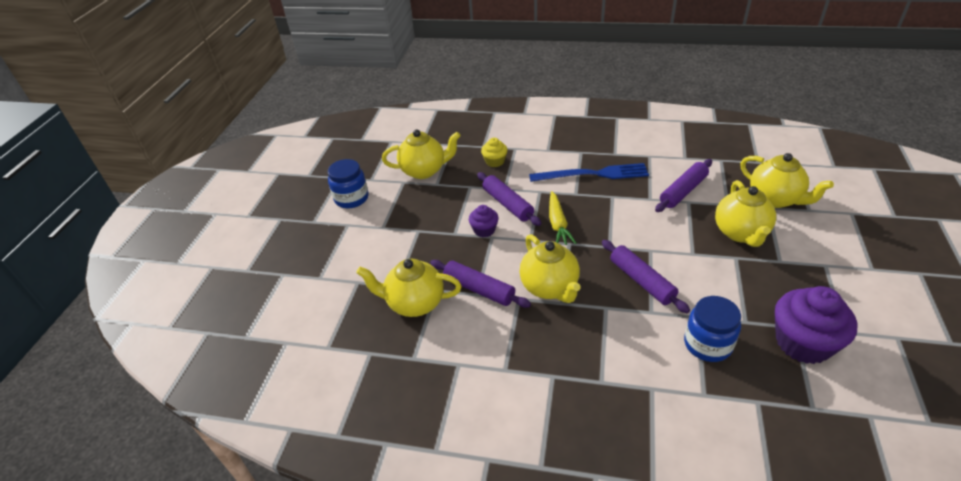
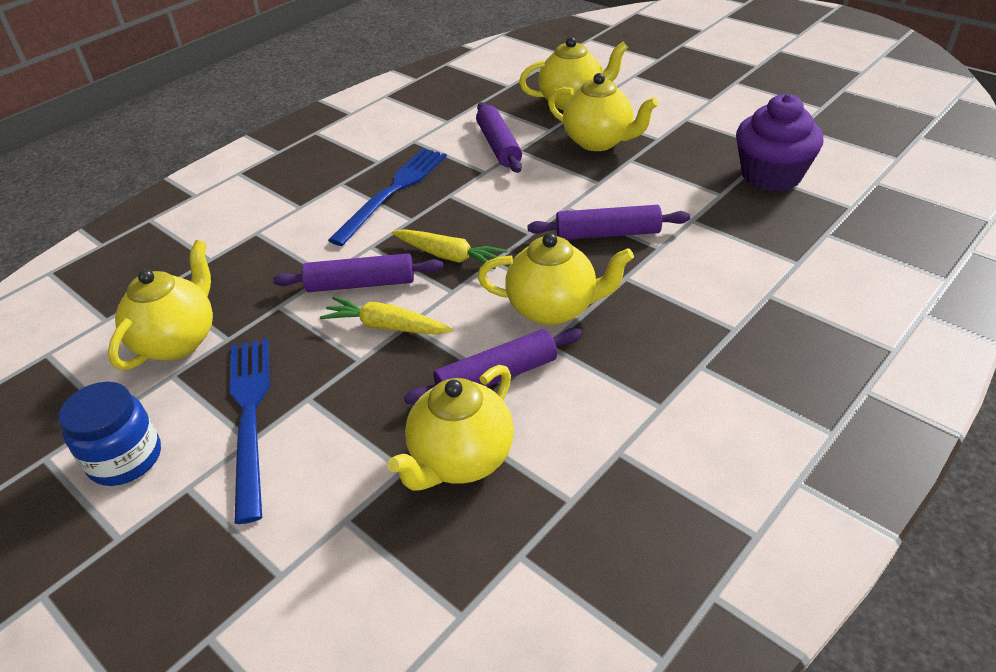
camera: 60 degrees left, 0 degrees up
(396, 219) = (250, 416): none -> blue fork
(484, 230) = (386, 326): purple cupcake -> yellow carrot
(495, 161) = (258, 261): yellow cupcake -> none
(707, 344) = (733, 230): blue jar -> none

